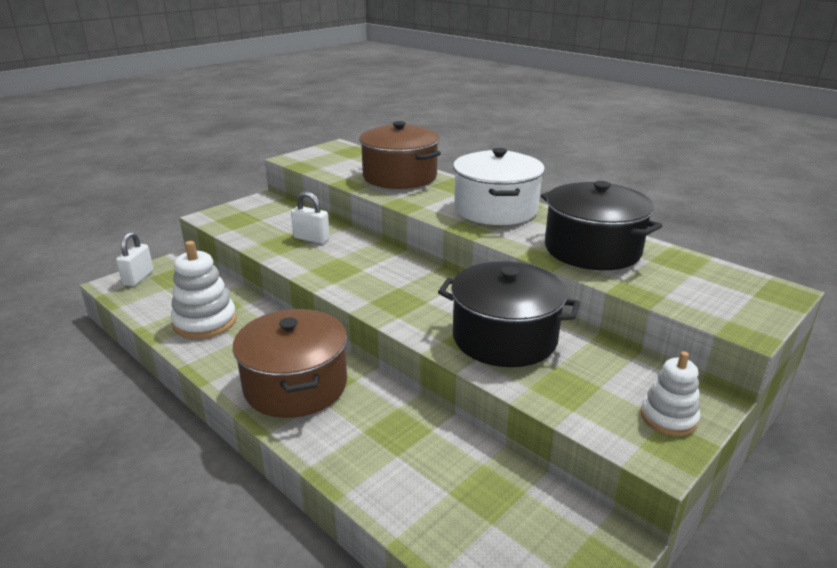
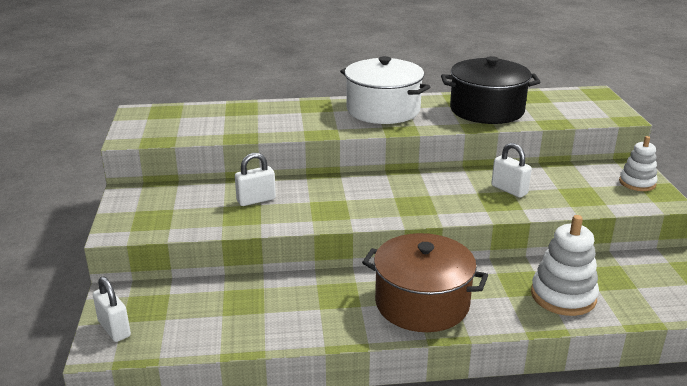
camera: 50 degrees left, 0 degrees up
(205, 322) = (266, 315): white stacking toy -> white stacking toy (563, 296)
(400, 176) = (262, 115): brown pot -> none
(504, 337) = (509, 190): black pot -> white padlock

